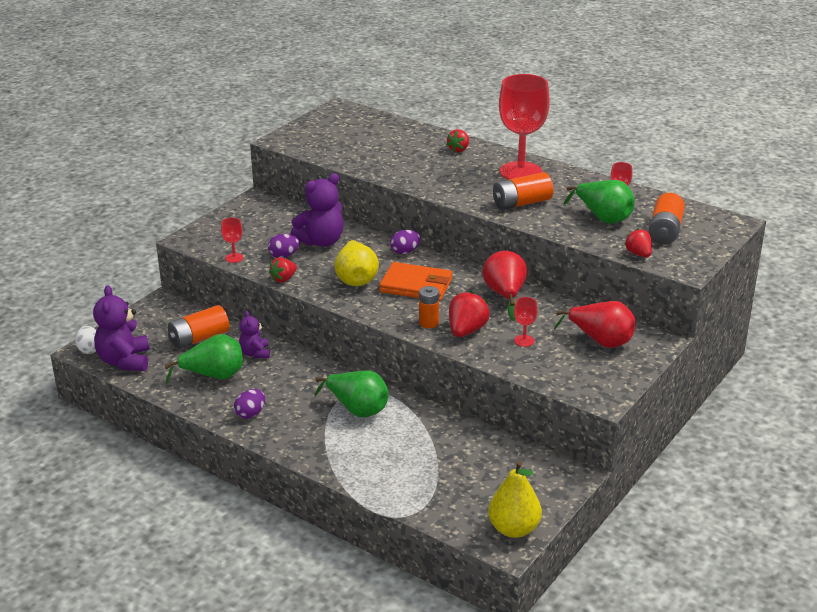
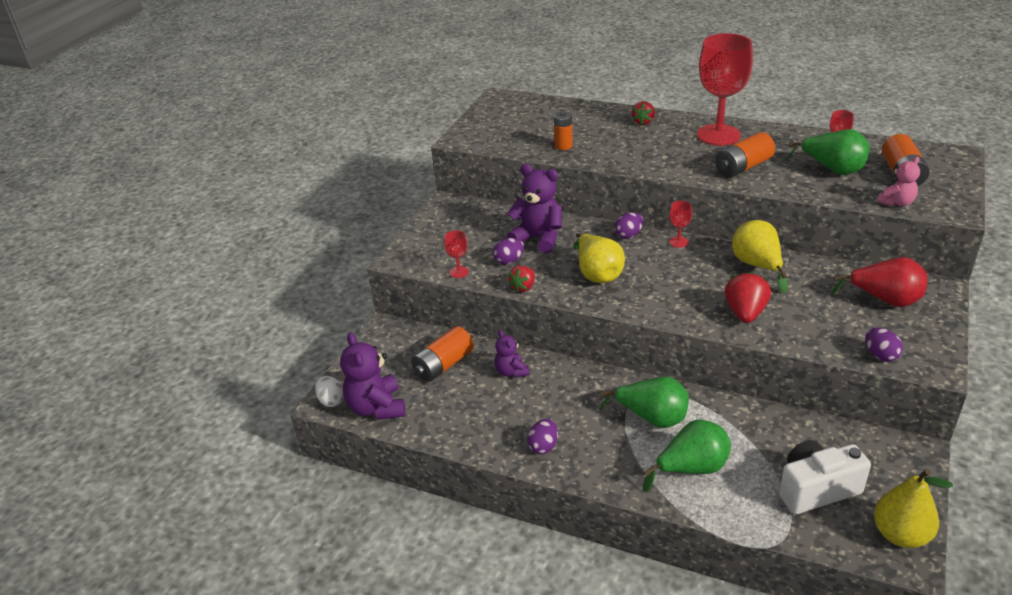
camera: 10 degrees left, 5 degrees up
(213, 376) = (481, 407): green pear -> green pear (691, 469)
(321, 241) = (538, 238): purple teddy bear -> purple teddy bear turned 105 degrees counterclockwise
(416, 285) = (662, 270): orange wallet -> none
(429, 323) = (701, 311): orange battery -> orange battery (563, 146)
(464, 485) = (816, 489): none -> white camera
(505, 295) = (757, 266): red pear -> yellow pear
(524, 341) = (810, 314): red goblet -> red goblet (678, 242)
(562, 382) = (880, 355): none -> purple egg
(638, 254) = (896, 202): red strawberry -> pink teddy bear

